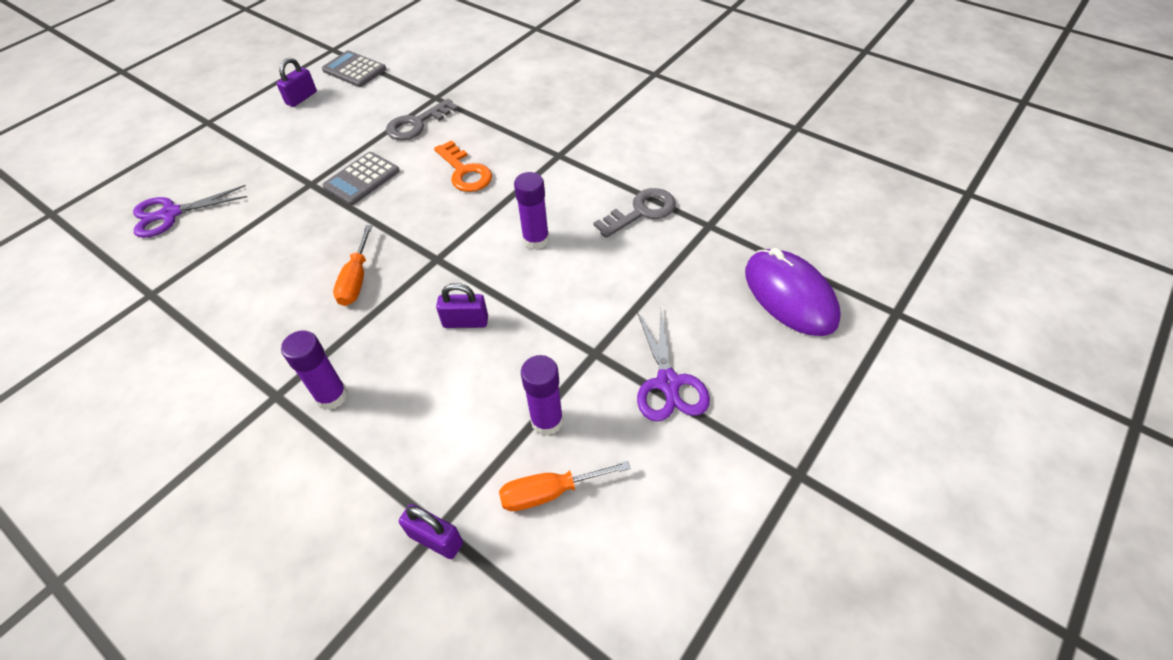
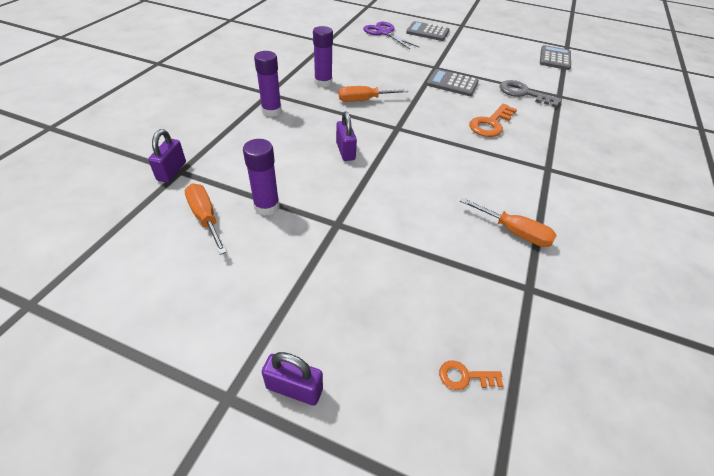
camera: 70 degrees right, 5 degrees down
(203, 164) = (427, 32): none -> grey calculator
(301, 98) = (509, 47): purple padlock -> purple padlock (294, 388)
(536, 240) = (441, 171): purple glue stick -> purple glue stick (323, 83)
(641, 212) = (514, 232): grey key -> orange screwdriver
(668, 383) = (317, 276): purple scissors -> none
(790, 295) = (465, 376): purple mouse -> orange key

